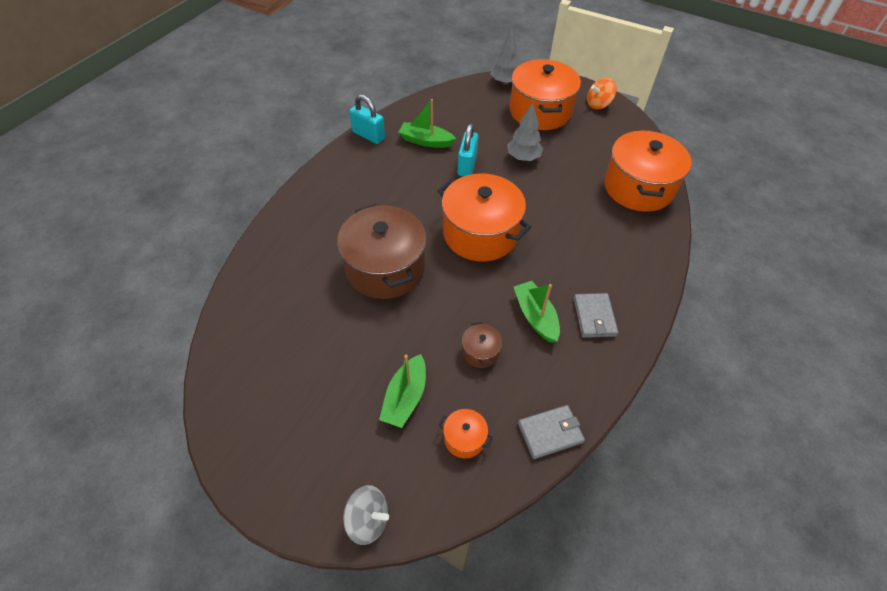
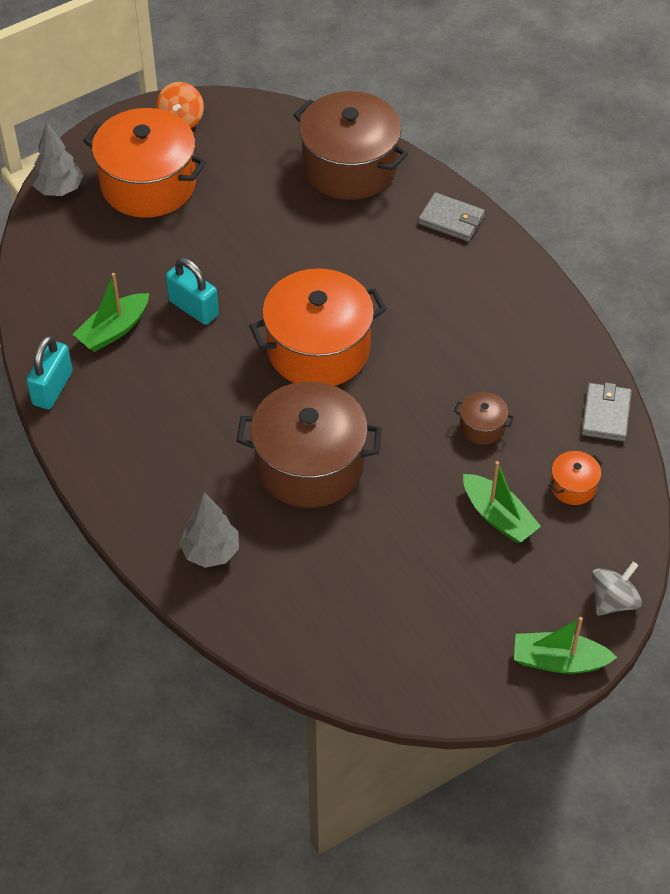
camera: 60 degrees left, 0 degrees up
(368, 135) = (52, 388): turquoise padlock -> turquoise padlock turned 45 degrees counterclockwise
(523, 158) = (222, 246): grey tree -> grey tree (211, 552)
(535, 316) = (467, 357): green boat -> green boat (558, 661)
(594, 317) = (499, 308): grey wallet -> grey wallet (451, 220)
(638, 187) = (349, 167): orange pot -> brown pot

